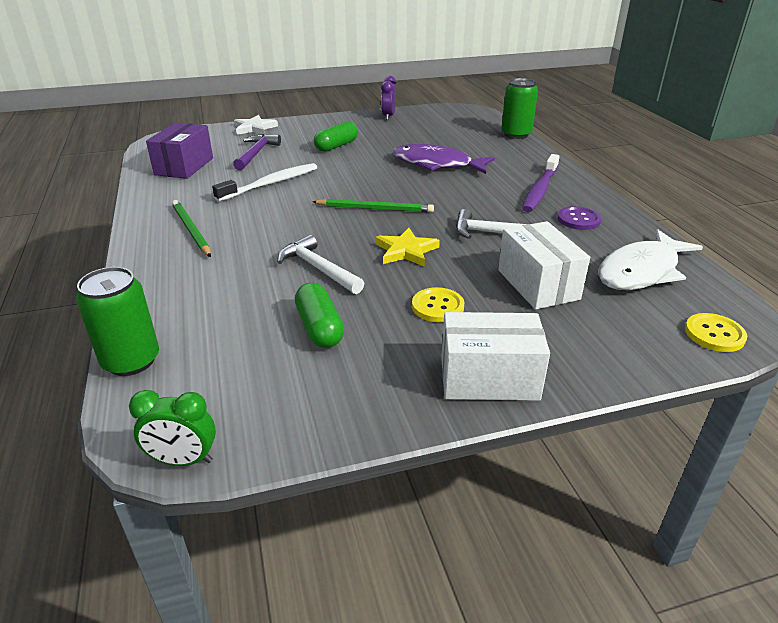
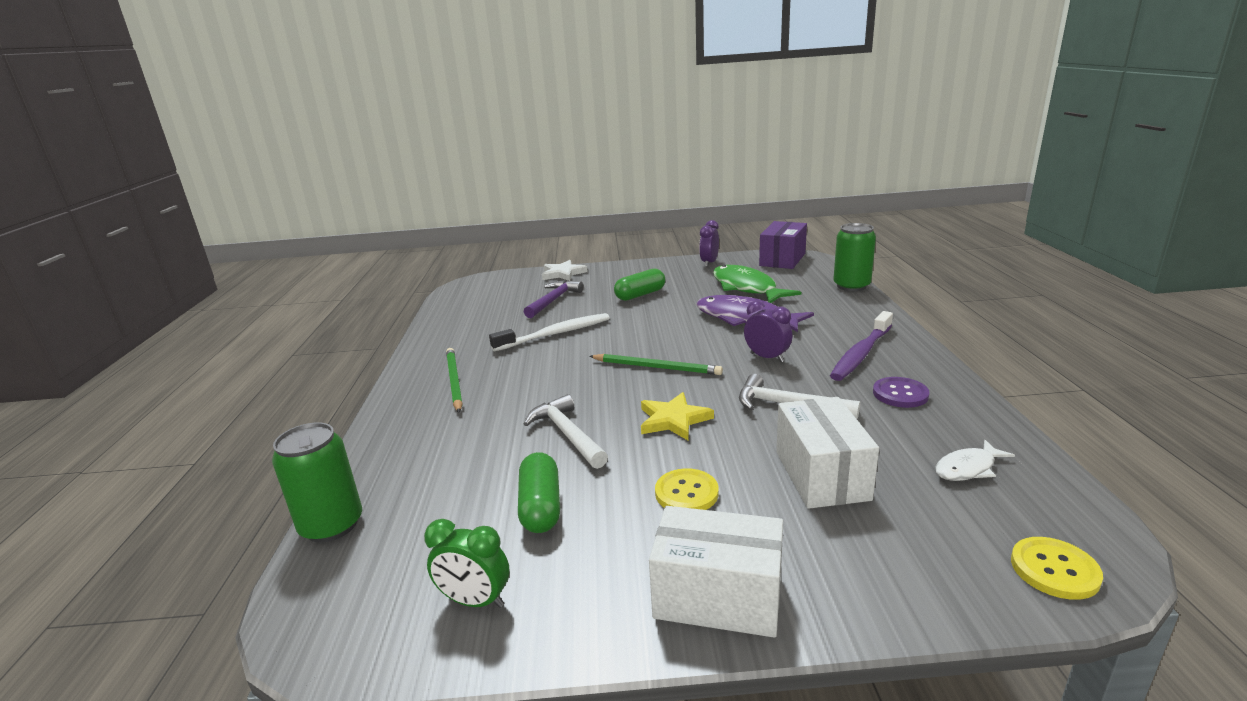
camera: 15 degrees right, 10 degrees down
(183, 460) = (329, 655): green clock -> green clock (475, 601)
(184, 166) = (477, 312): purple box -> purple box (782, 259)
(429, 138) = (746, 288): none -> green fish
(466, 196) = (767, 357): none -> purple clock
(641, 271) = (967, 468): white fish -> white fish, size x0.50

